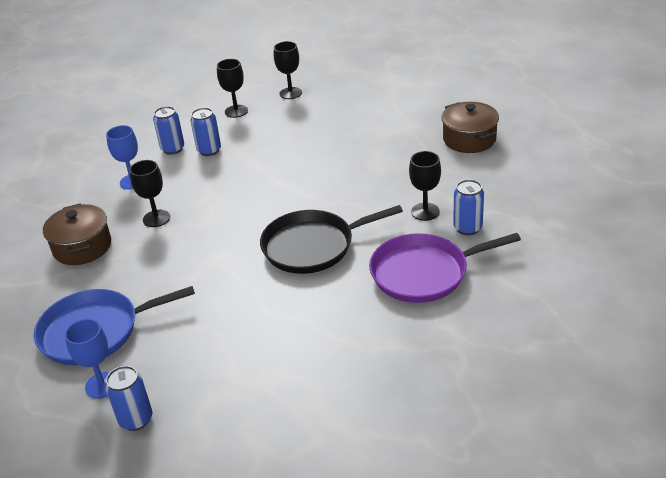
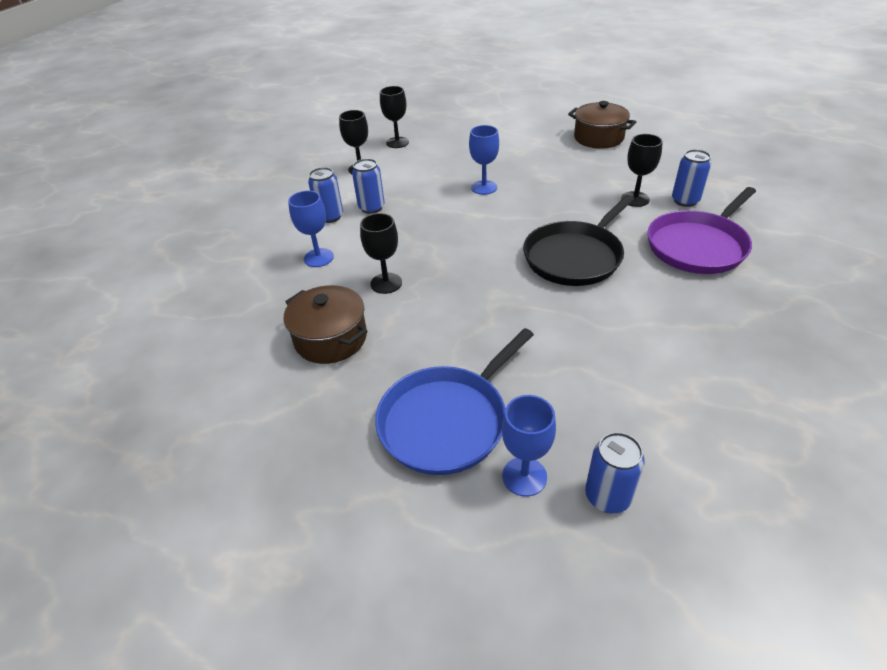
camera: 30 degrees left, 5 degrees up
(312, 159) = (484, 187): none -> blue goblet

